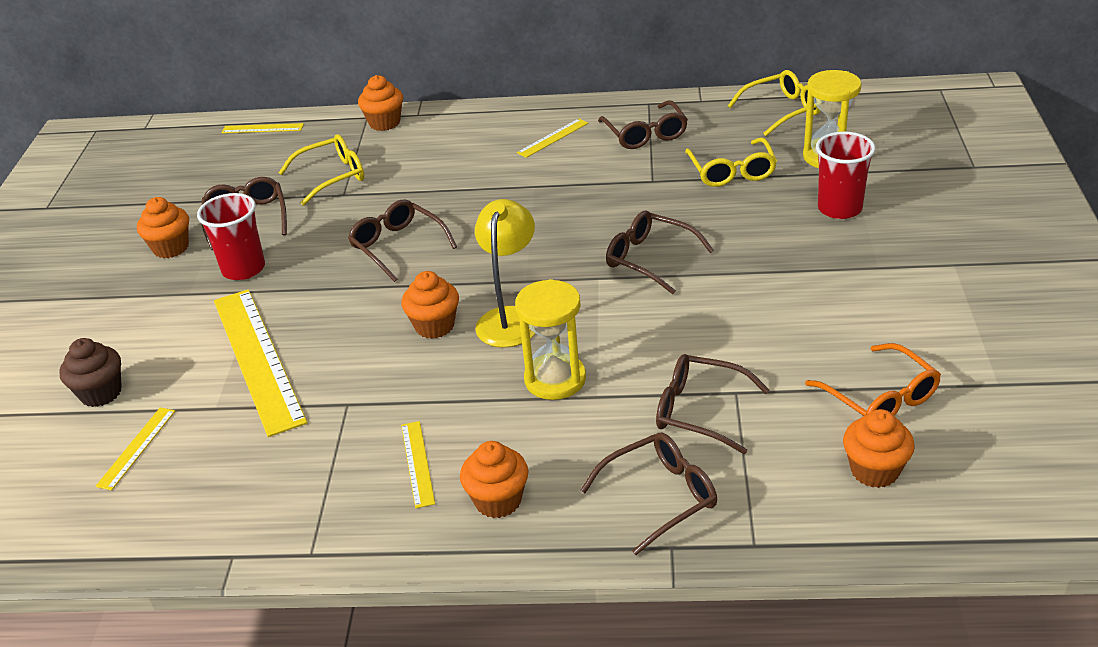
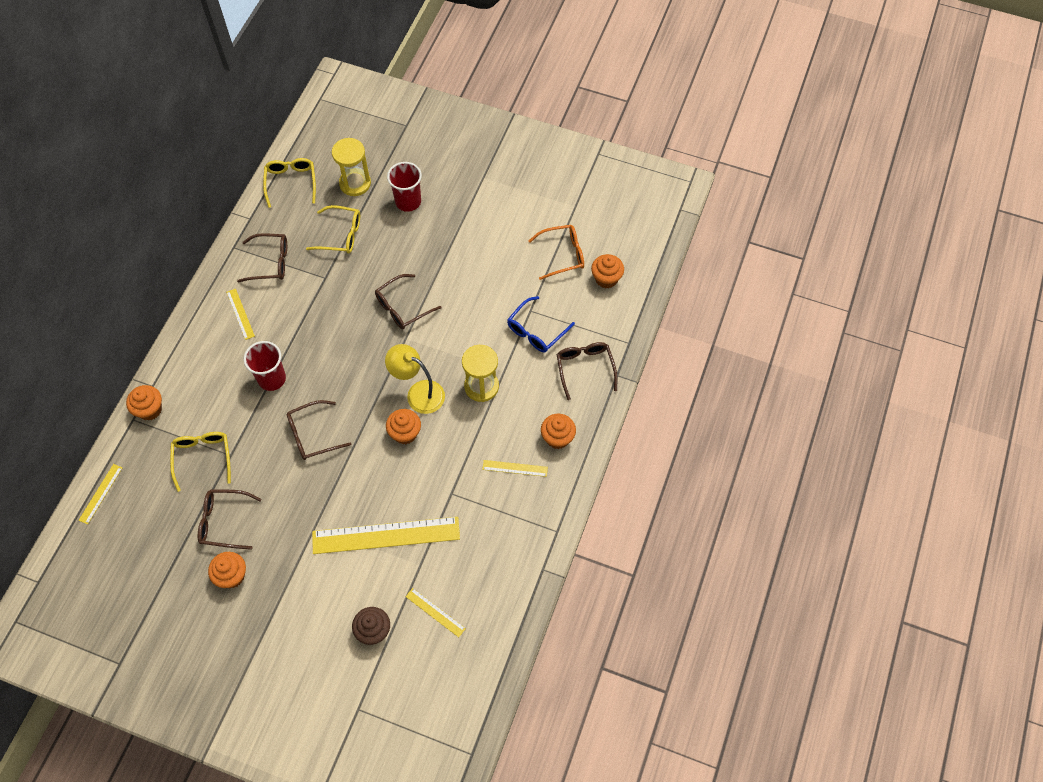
camera: 75 degrees left, 25 degrees up
(243, 269) = (285, 531): red cup -> red cup (272, 379)
(700, 411) = (536, 331): brown glasses -> blue glasses

